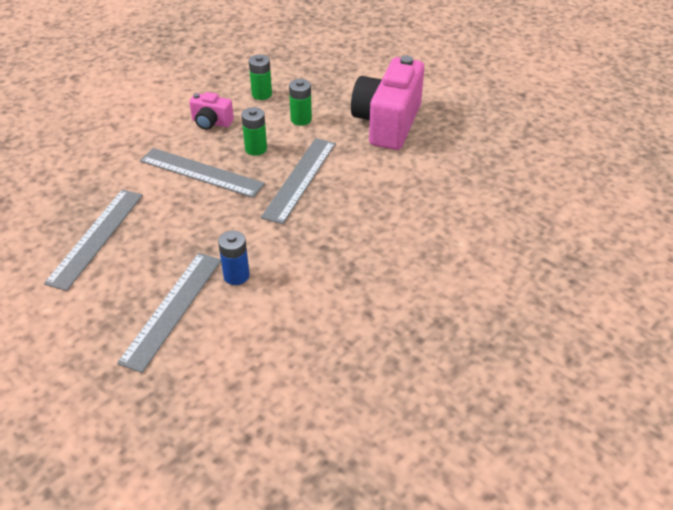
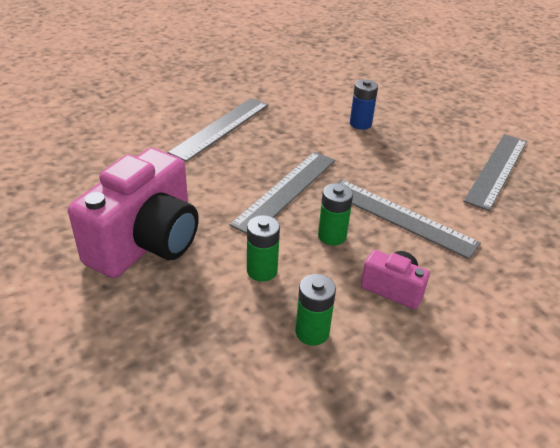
camera: 170 degrees left, 5 degrees down
(172, 309) = (411, 112): grey ruler -> grey ruler (221, 128)

